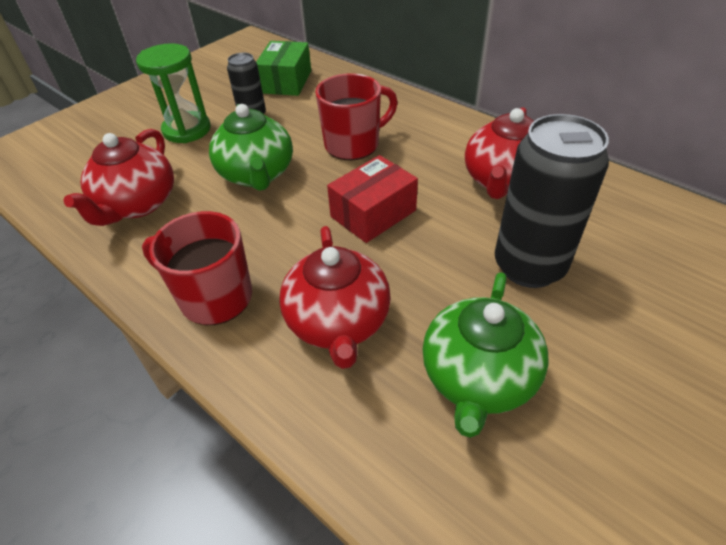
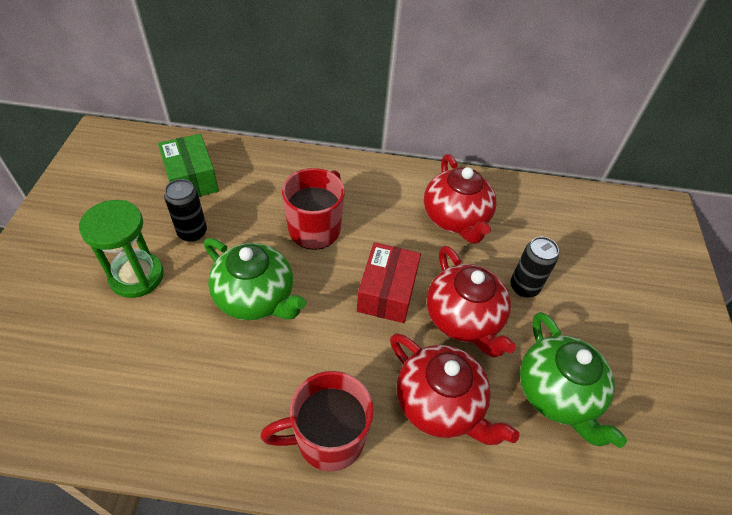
camera: 40 degrees left, 5 degrees up
(137, 204) = (166, 385): red teapot -> red teapot (463, 319)
(529, 266) = (524, 287): black can -> black can, size x0.54

